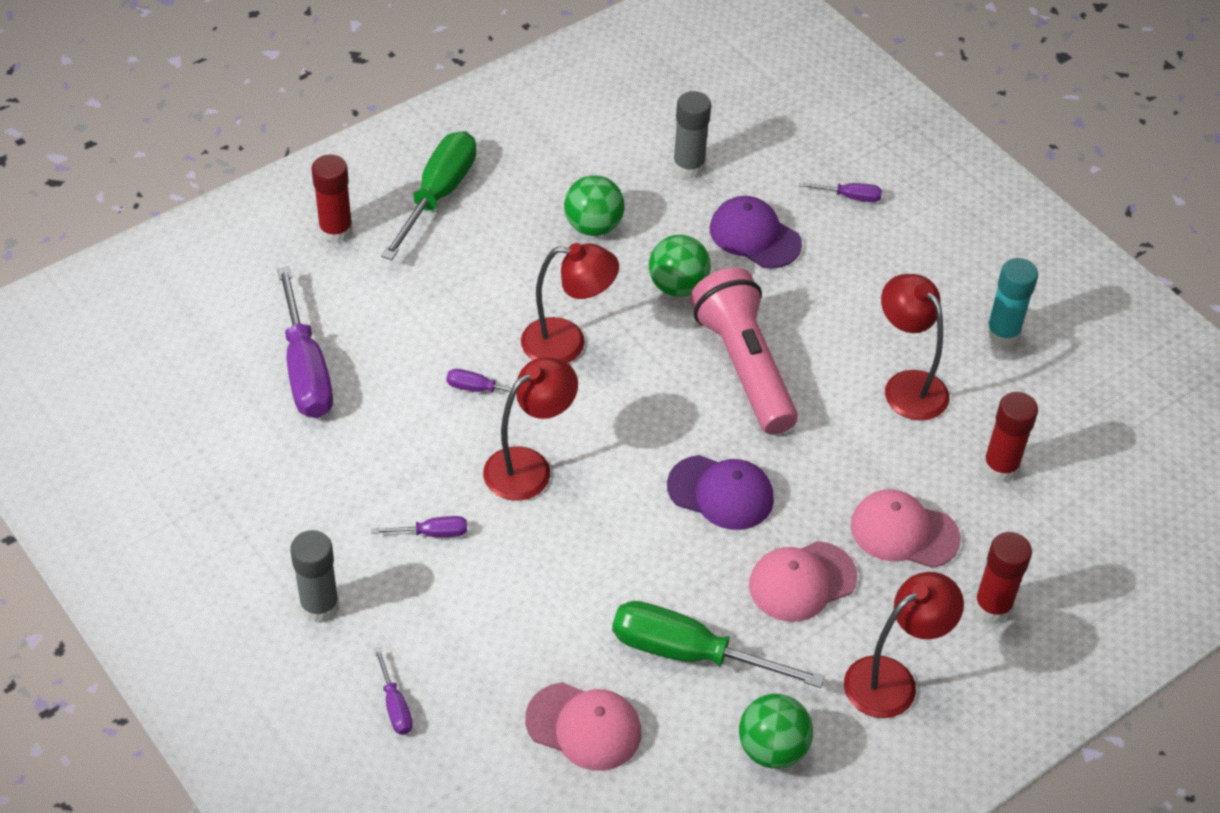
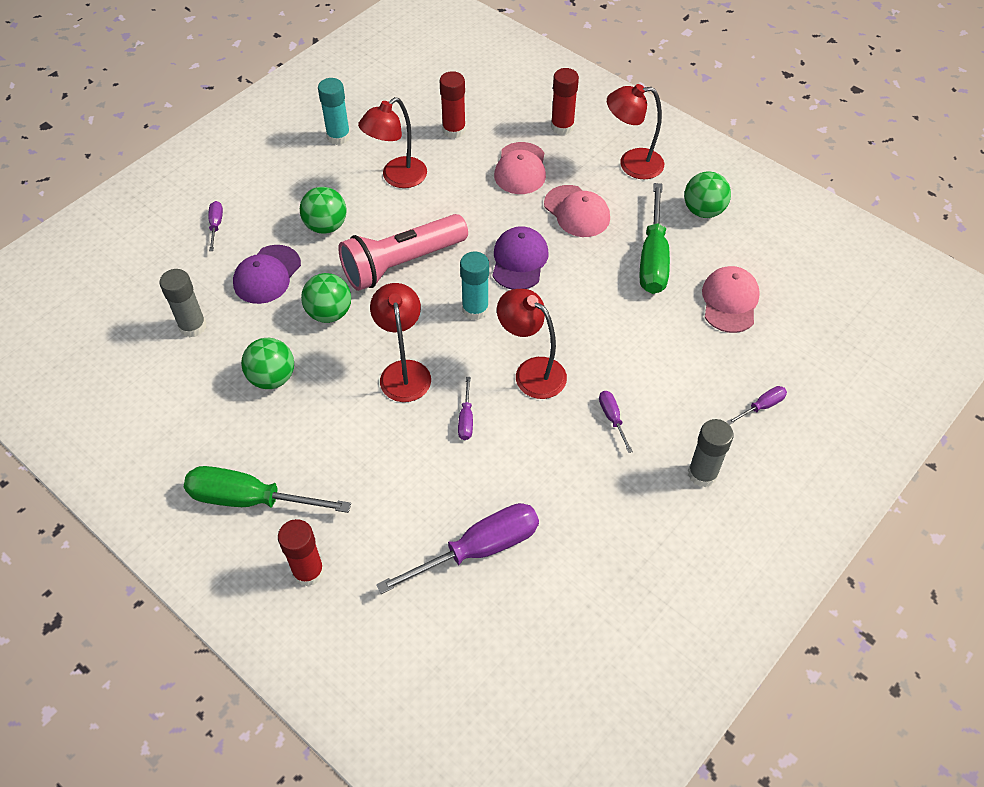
camera: 100 degrees left, 5 degrees up
(646, 429) = (475, 309): none -> turquoise glue stick
(827, 300) = (326, 226): none -> green ball
(892, 679) = (631, 164): red lamp -> red lamp turned 45 degrees counterclockwise

